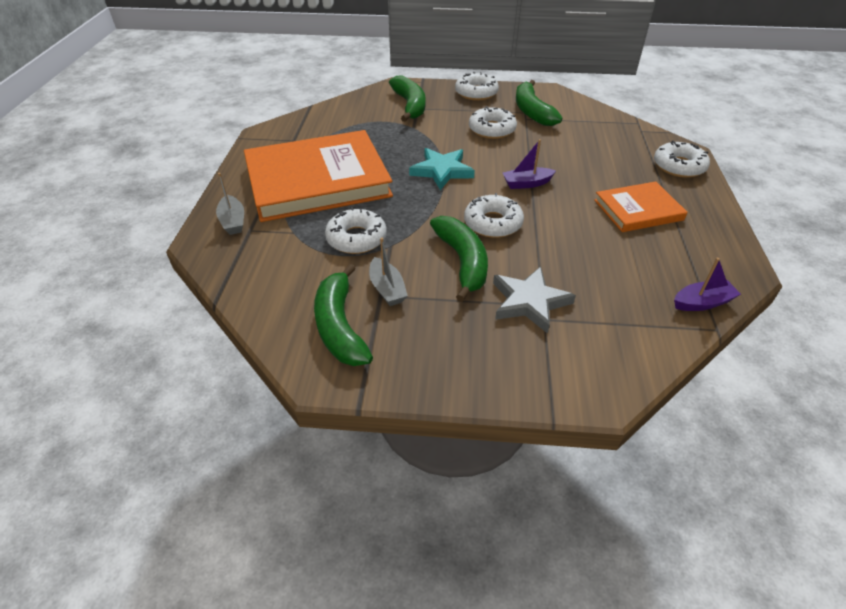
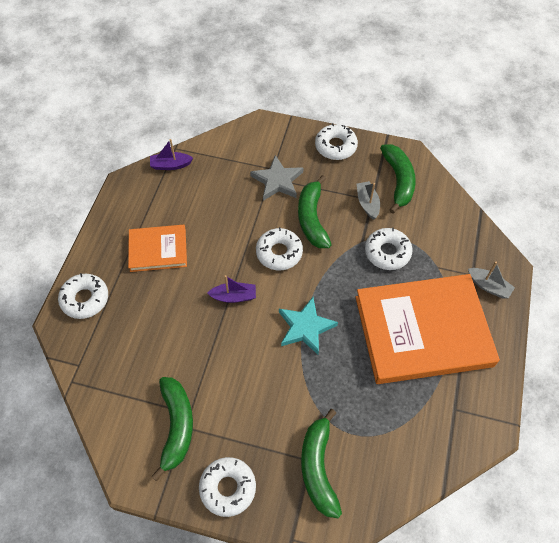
camera: 170 degrees left, 15 degrees up
(233, 221) = (488, 286): grey boat -> grey boat turned 135 degrees clockwise
(492, 129) = (236, 393): white donut -> white donut (335, 146)

